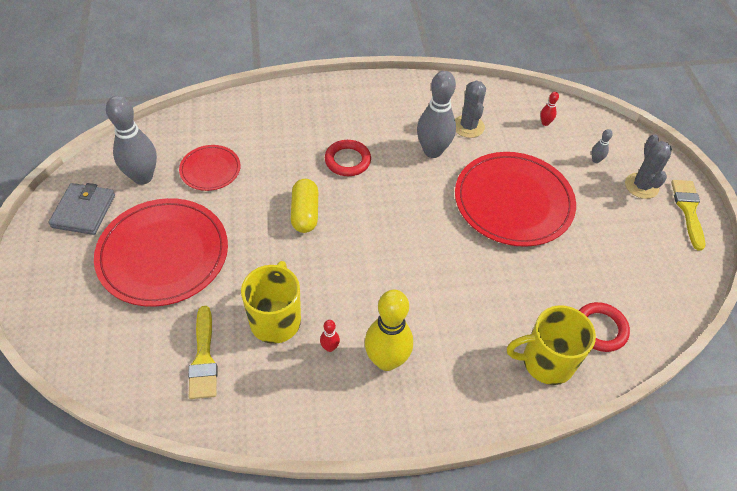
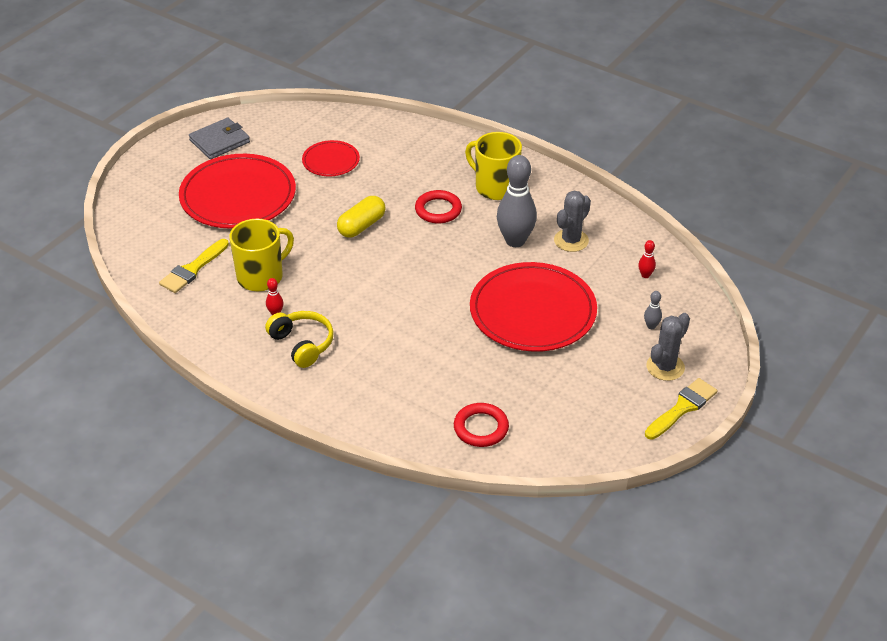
camera: 45 degrees right, 10 degrees down
(143, 177) = (280, 141): grey bowling pin -> none
(386, 360) = (302, 344): yellow bowling pin -> yellow headphones
(546, 362) = (411, 418): yellow mug -> yellow mug (495, 187)

